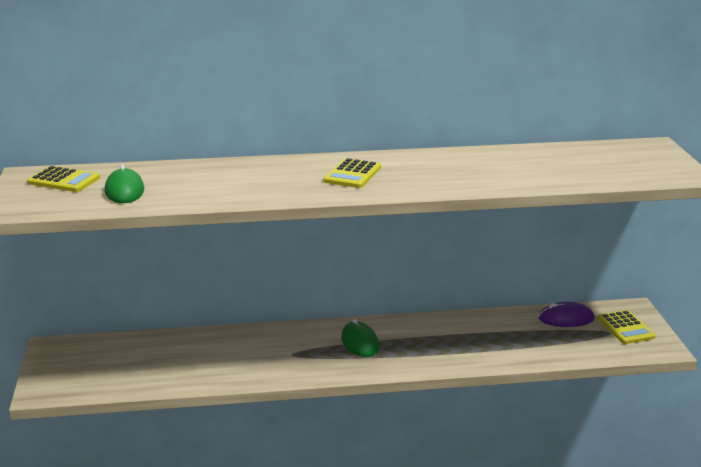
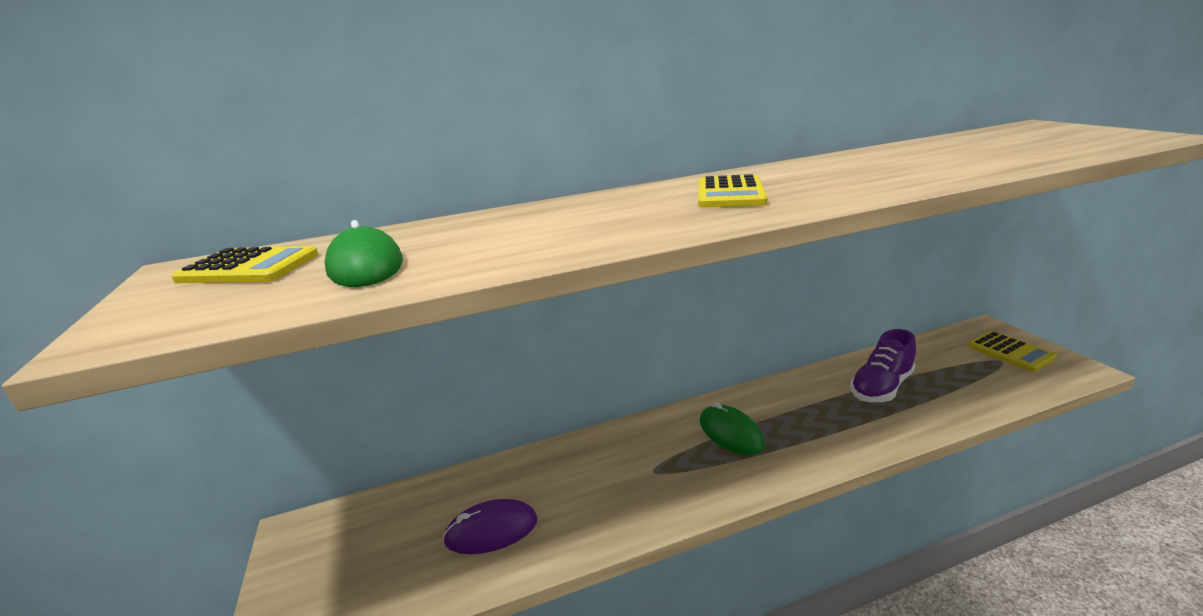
camera: 10 degrees left, 0 degrees up
(496, 334) = (881, 387): none -> purple shoe
(566, 319) = (936, 353): purple mouse -> purple mouse (491, 530)

